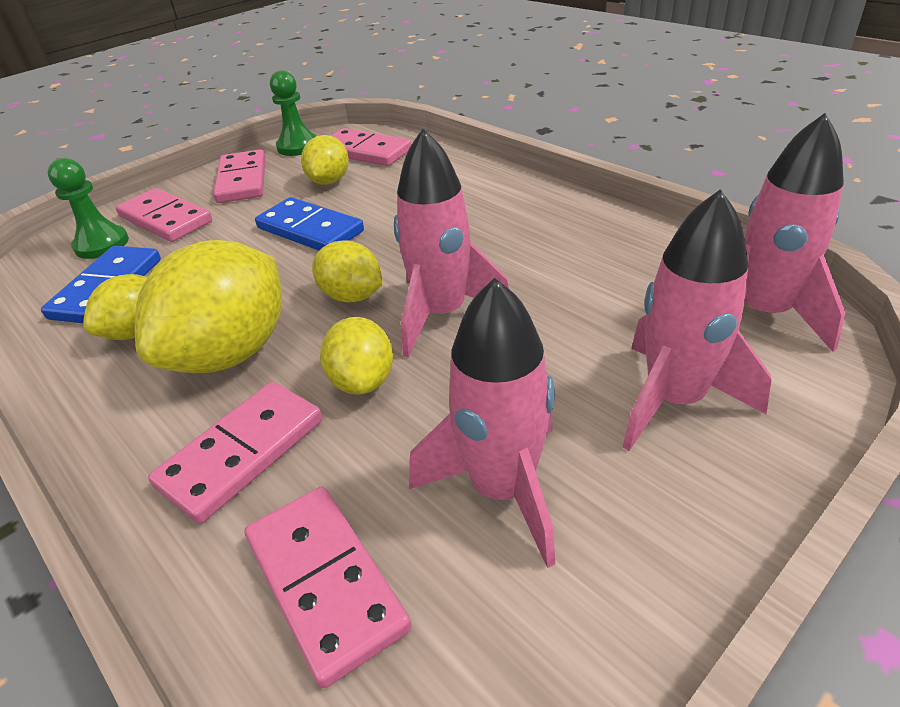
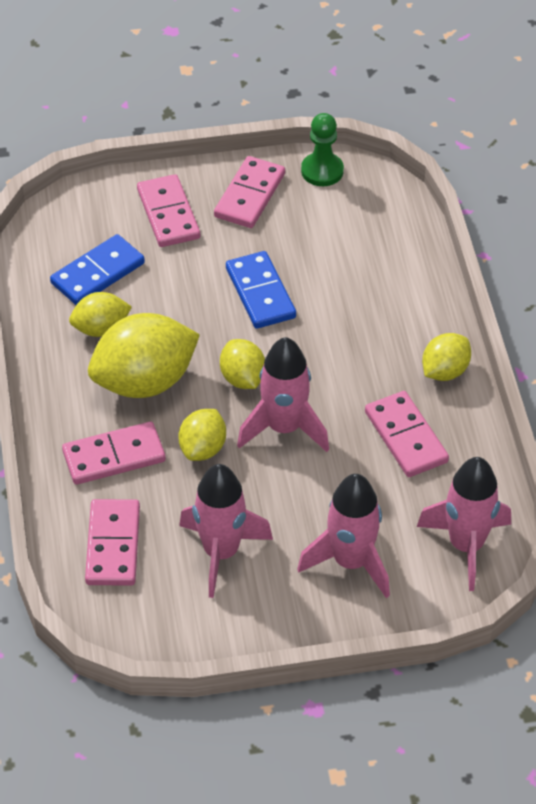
camera: 30 degrees right, 10 degrees up
(102, 244) = (112, 218): green pawn -> none
(329, 181) = (313, 240): yellow lemon -> yellow lemon (445, 371)
(365, 152) = (369, 215): pink domino -> pink domino (405, 437)

